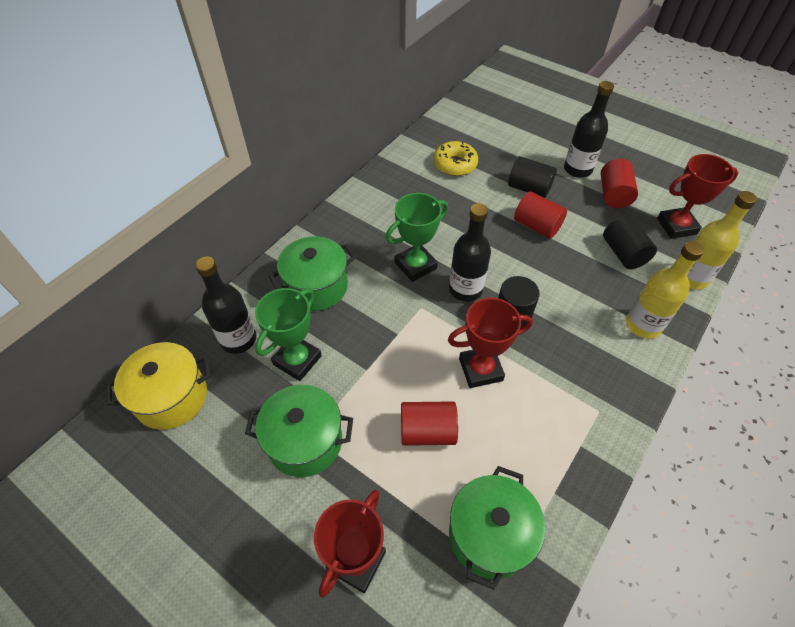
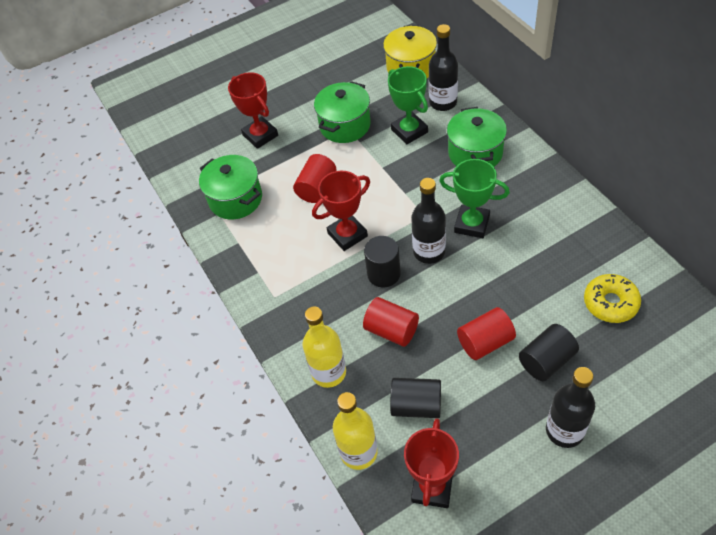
camera: 120 degrees right, 0 degrees up
(415, 265) = (472, 224): green trophy -> green trophy turned 60 degrees counterclockwise
(480, 369) = (347, 235): red trophy -> red trophy turned 45 degrees clockwise
(613, 195) = (506, 447): red cylinder -> red cylinder (391, 330)

